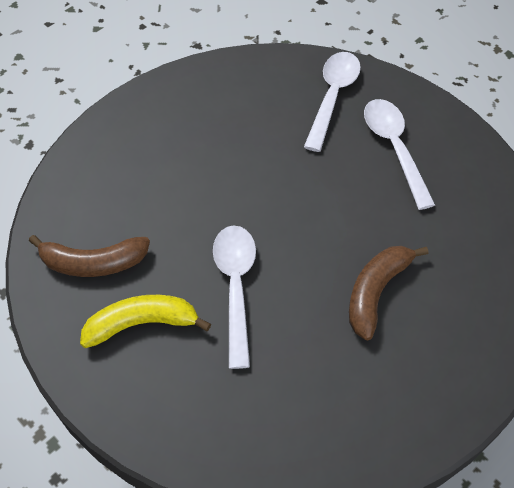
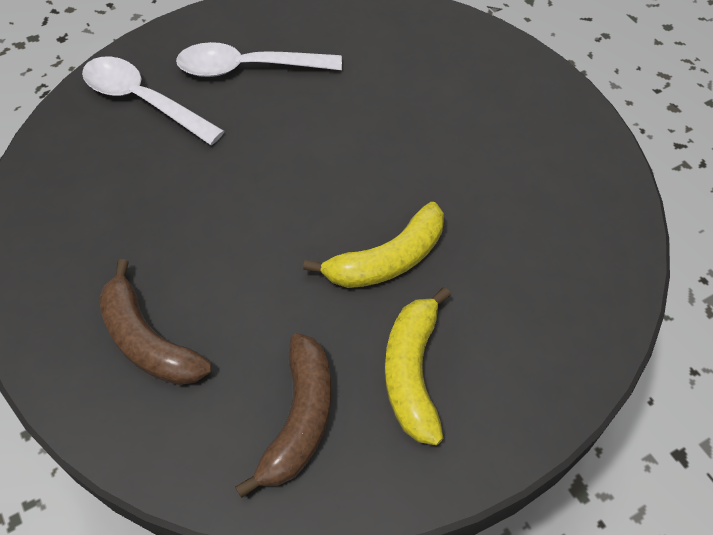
camera: 75 degrees left, 0 degrees up
(235, 287) = (387, 260): white spoon -> yellow banana
(376, 292) = (430, 134): brown banana -> brown banana (148, 340)

